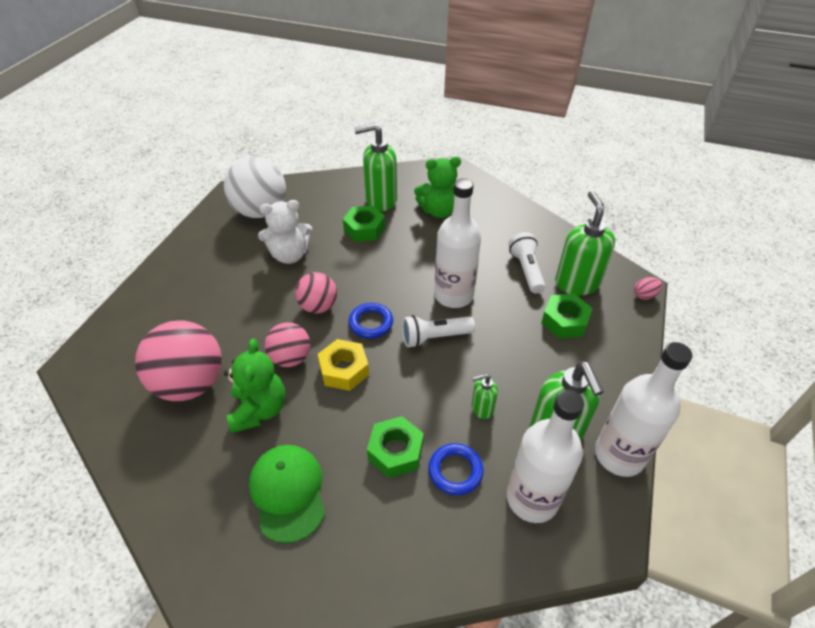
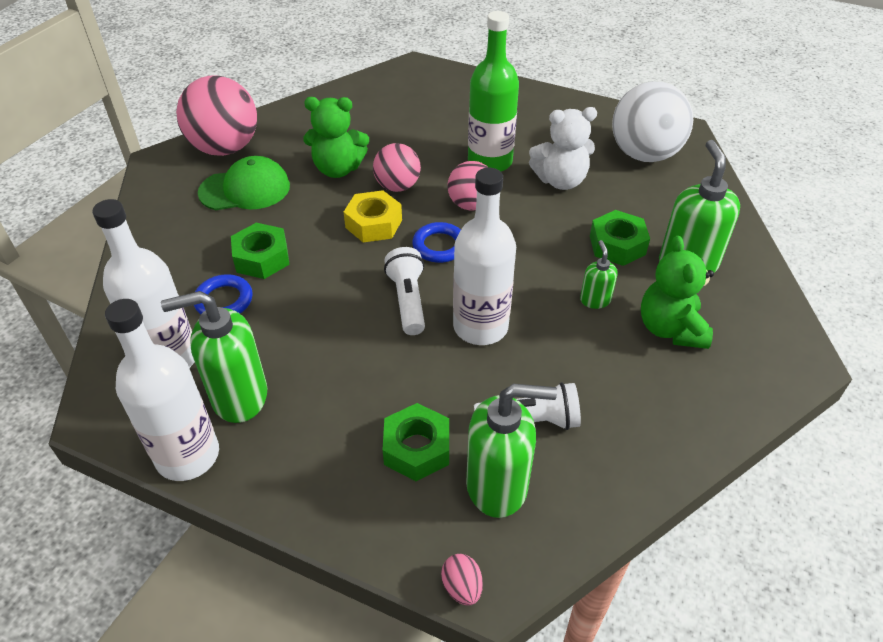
camera: 95 degrees right, 0 degrees up
(190, 383) = (379, 127): pink ball -> pink ball (225, 148)
(260, 297) = (490, 161): none -> green bottle
(289, 255) = (560, 180): white teddy bear -> white teddy bear turned 90 degrees counterclockwise
(482, 408) = (293, 332): green soap dispenser -> green soap dispenser (595, 300)

